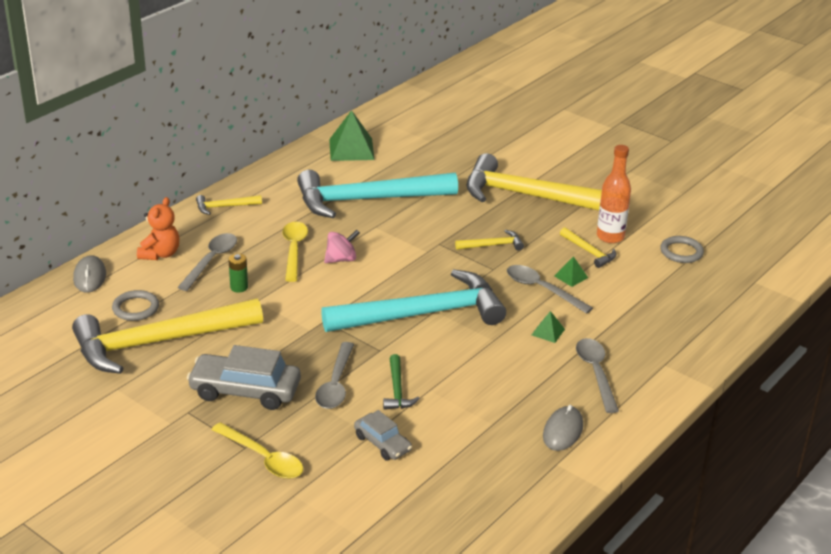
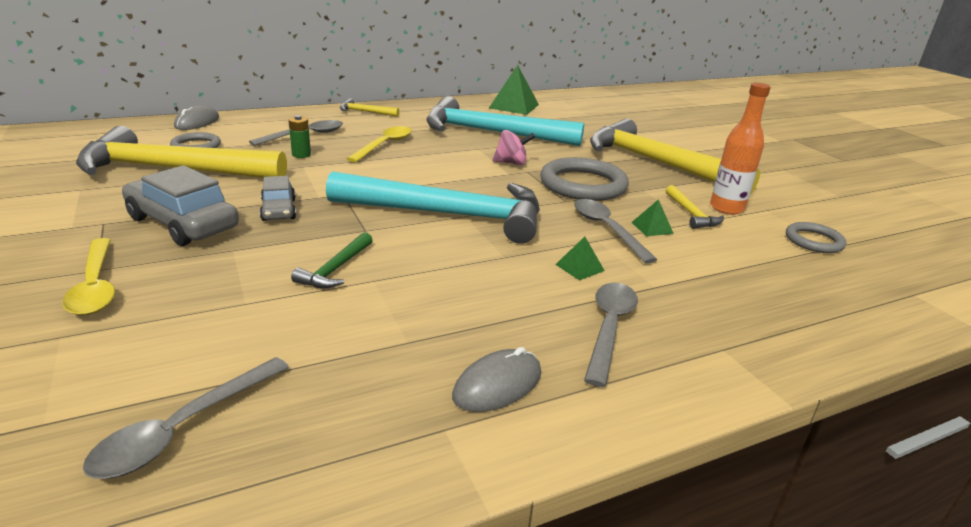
camera: 25 degrees right, 5 degrees down
(160, 254) = (272, 123): orange teddy bear -> none
(335, 384) = (278, 244): grey spoon -> grey spoon (183, 428)
(341, 259) = (419, 160): pink spinning top -> pink spinning top (511, 163)
(382, 443) = (243, 316): grey car -> grey car (278, 210)
(493, 245) = (583, 185): yellow hammer -> grey ring

